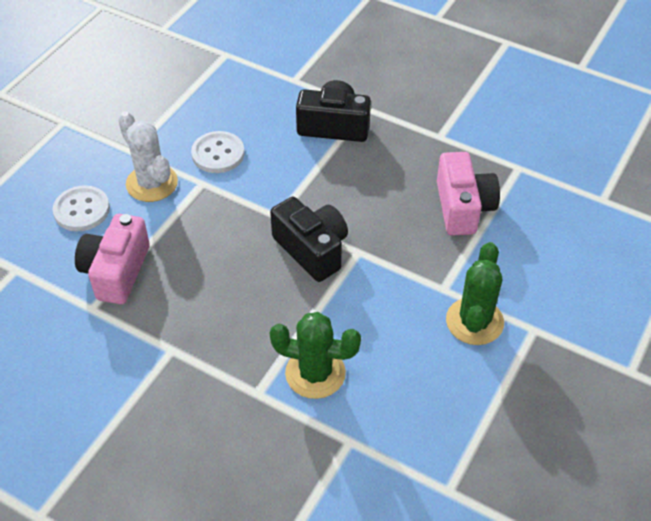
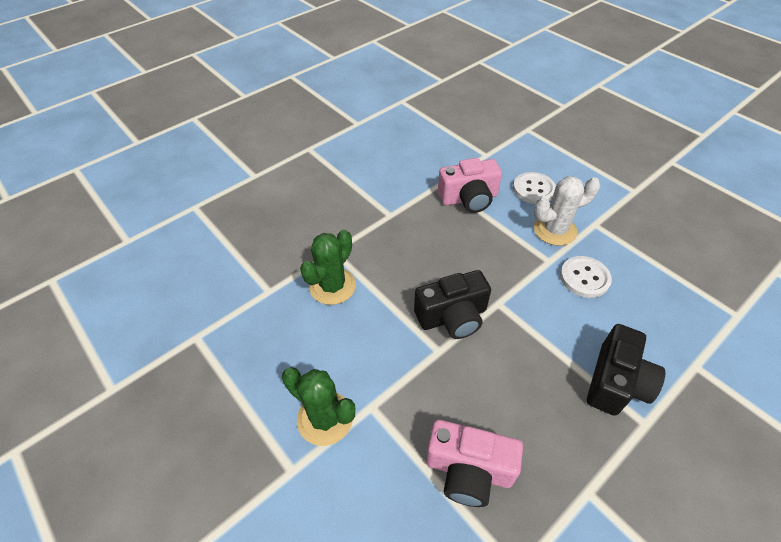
camera: 110 degrees right, 0 degrees up
(116, 271) = (469, 198): pink camera -> pink camera turned 135 degrees clockwise

